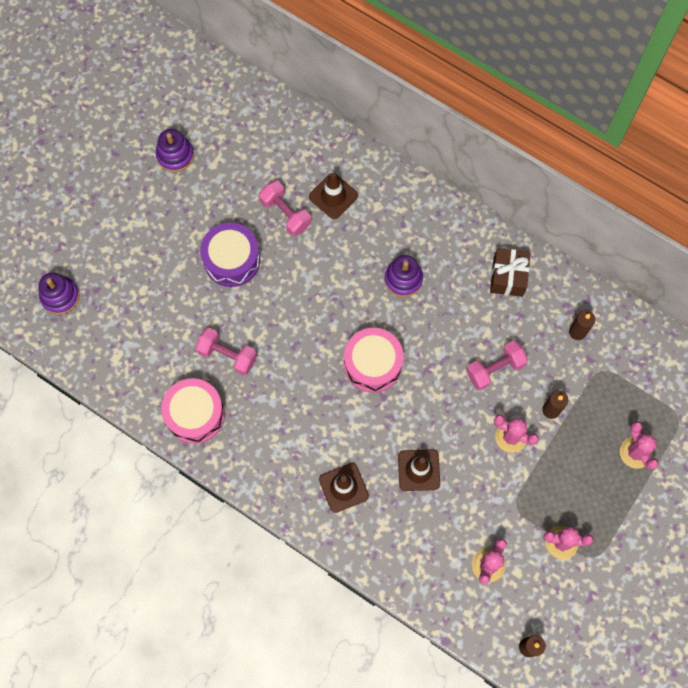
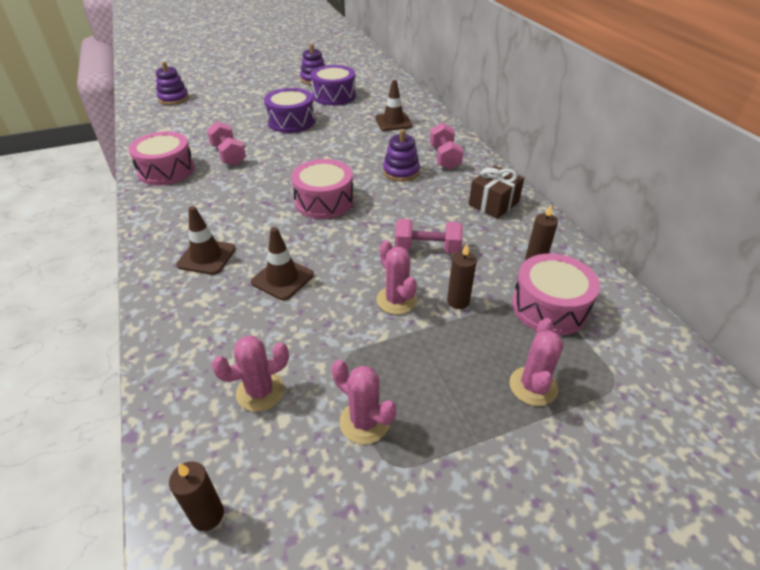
camera: 35 degrees right, 30 degrees down
(230, 180) = (334, 96): none -> purple drum
(285, 214) = (351, 117): pink dumbbell -> pink dumbbell (444, 158)
(611, 375) = (549, 307): none -> pink drum

